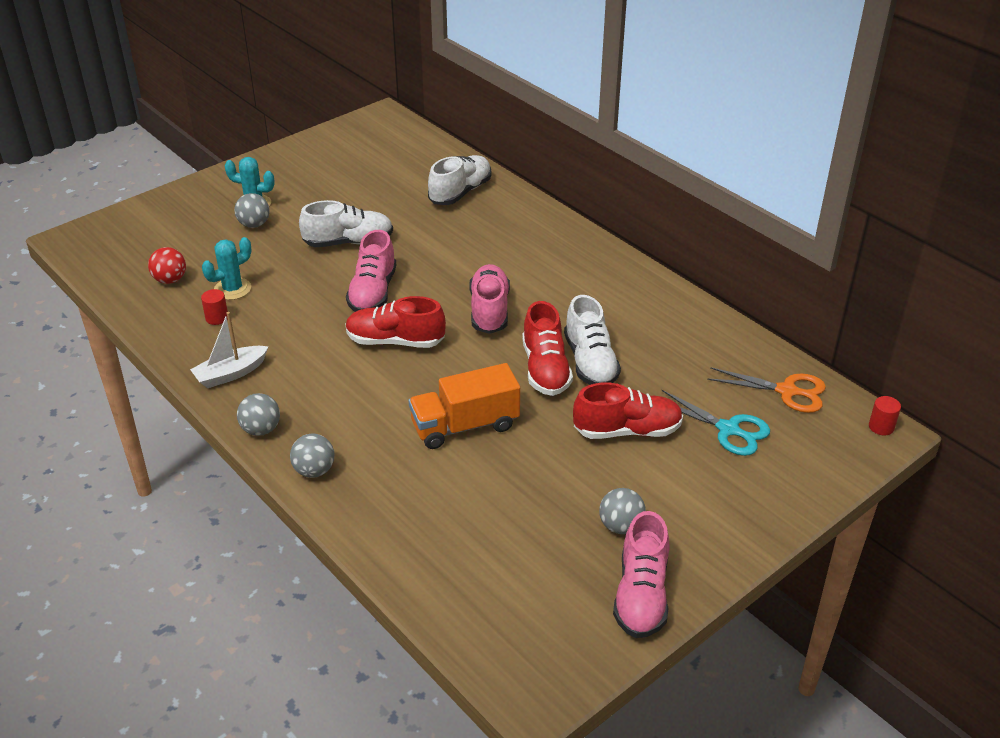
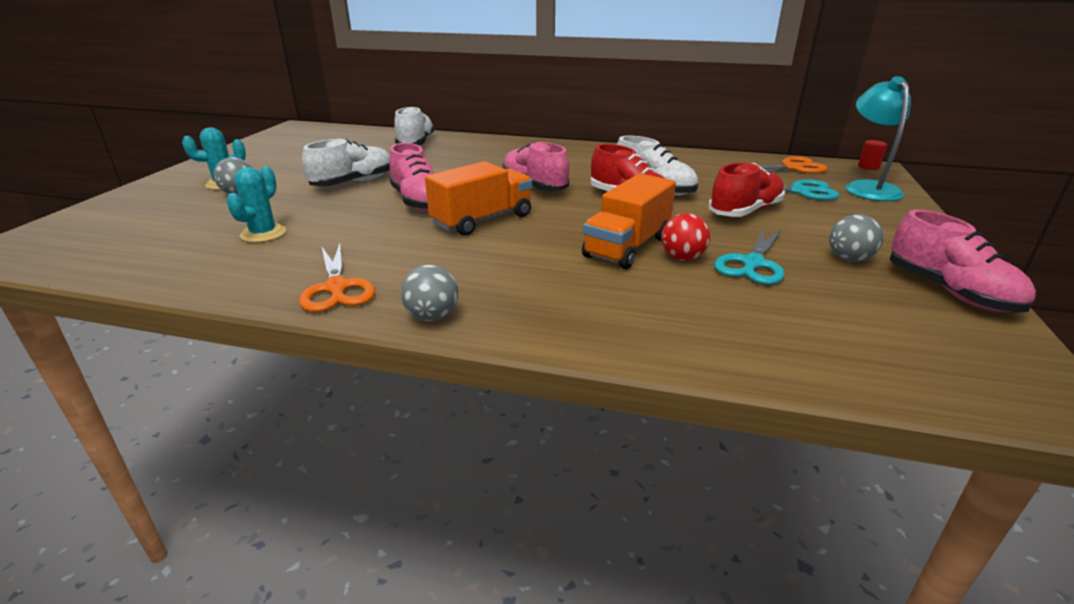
camera: 35 degrees left, 10 degrees down
(170, 280) = (175, 246): red ball -> red ball (682, 258)
(217, 318) = (268, 256): red cylinder -> none
(231, 374) = (337, 288): white boat -> orange scissors
(314, 470) = (540, 325): grey ball -> none
(395, 341) = (482, 220): red shoe -> orange truck
(534, 491) = (752, 264): none -> turquoise scissors
(813, 456) = (868, 188): none -> turquoise lamp

